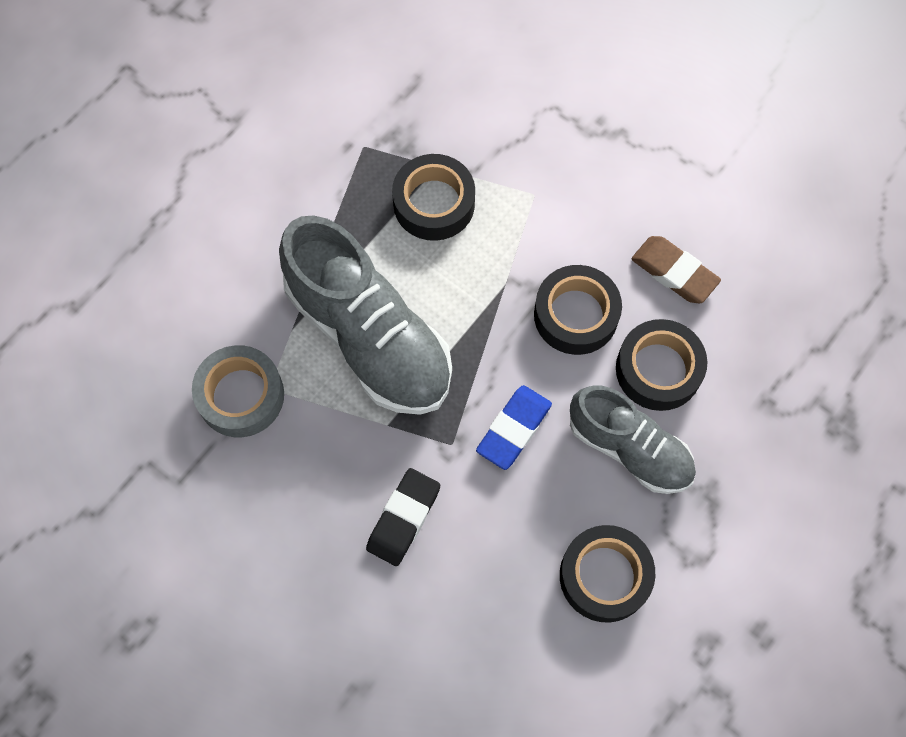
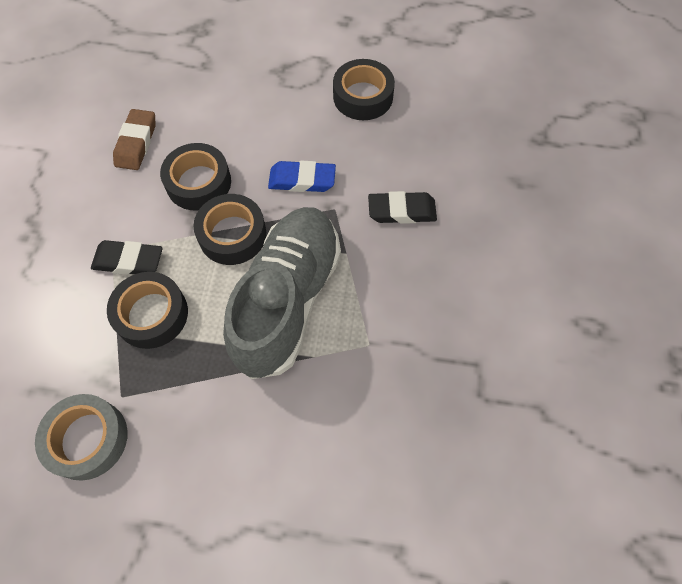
camera: 120 degrees left, 5 degrees down
(241, 395) = (387, 361): grey tape -> grey tape (87, 439)
(511, 205) = (128, 261): none -> black eraser
(629, 448) = (276, 117): grey shoe -> none
(658, 369) = (213, 123): black tape -> black tape (232, 235)

